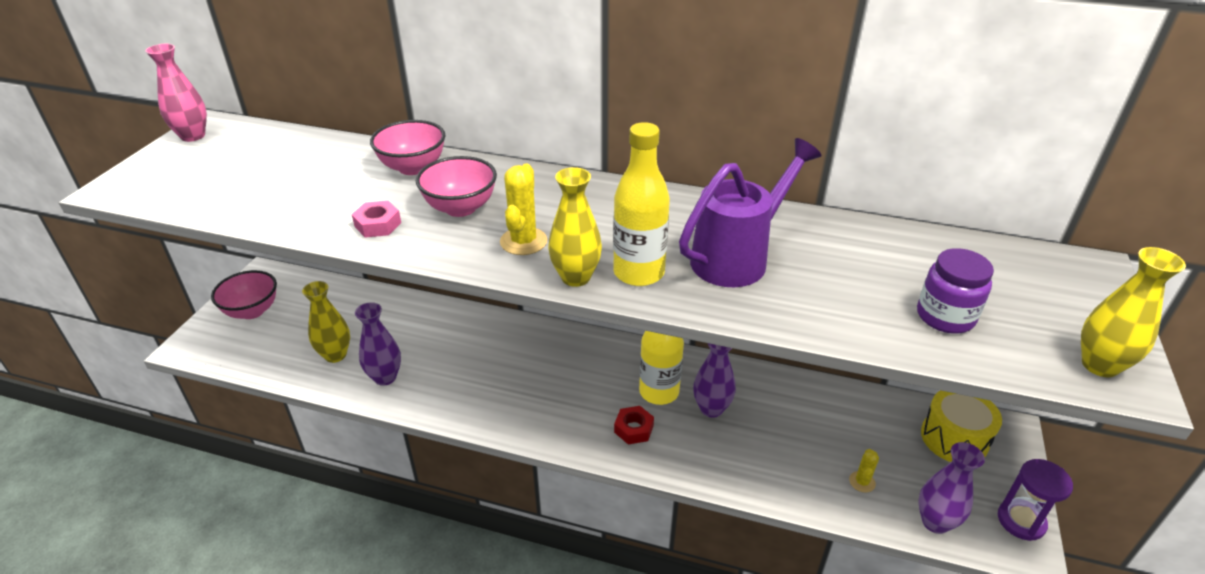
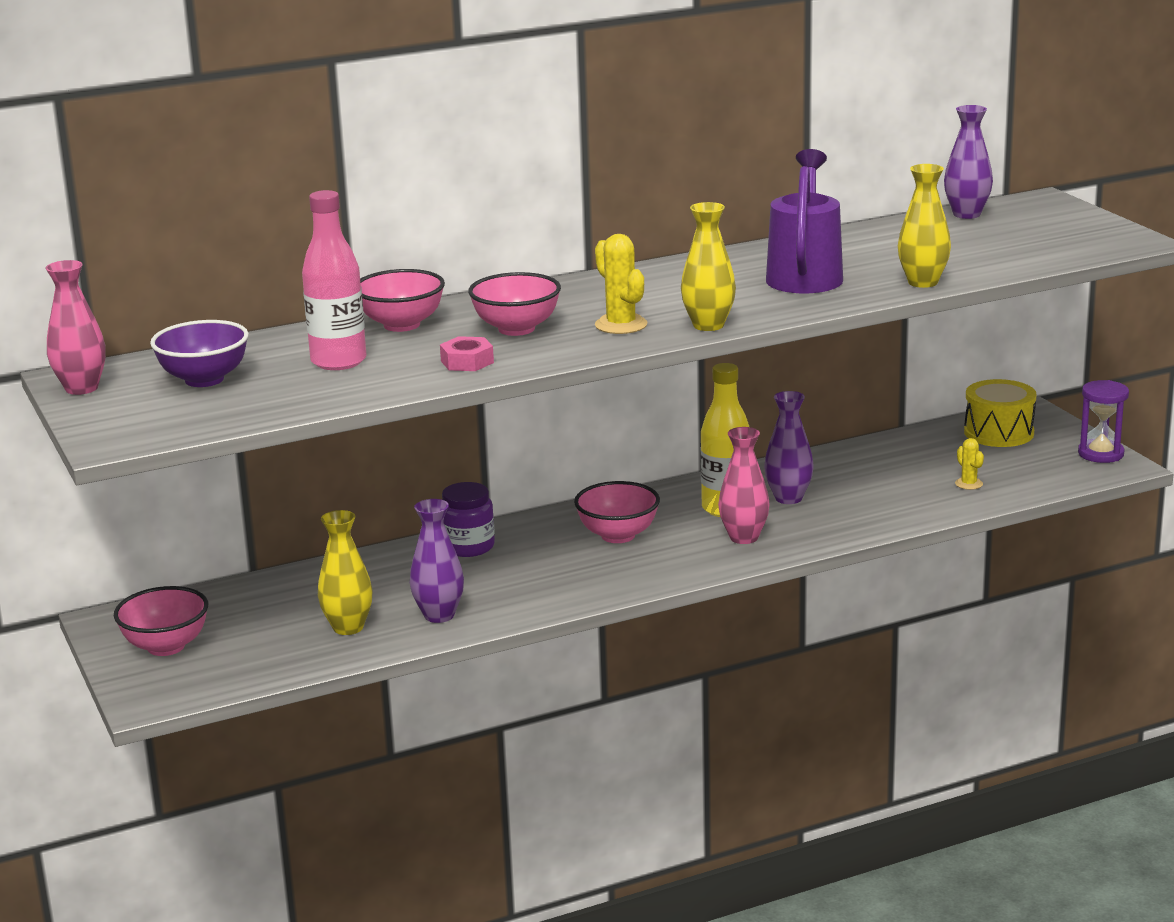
camera: 40 degrees left, 15 degrees down
(245, 160) = (204, 379): none -> purple bowl
(324, 183) = (338, 361): none -> pink bottle
(565, 373) = (618, 535): none -> pink bowl
(633, 429) = (744, 537): red nut -> pink vase
(639, 273) = (750, 307): yellow bottle -> none
(935, 522) = (1047, 480): purple vase -> purple vase (966, 214)
(945, 316) = (994, 252): purple jar -> purple jar (468, 547)
(1099, 365) = (1112, 240): yellow vase -> yellow vase (923, 282)

